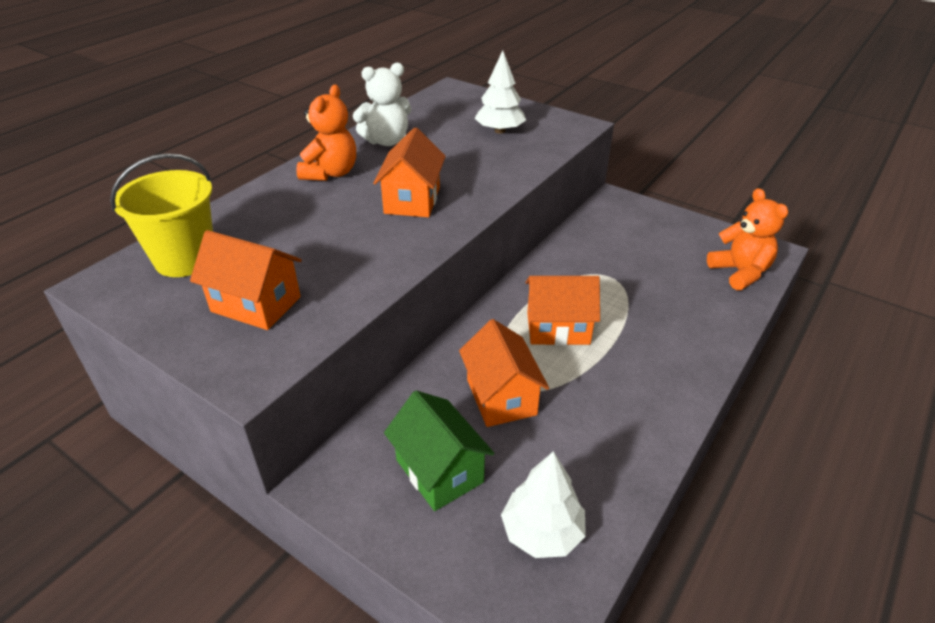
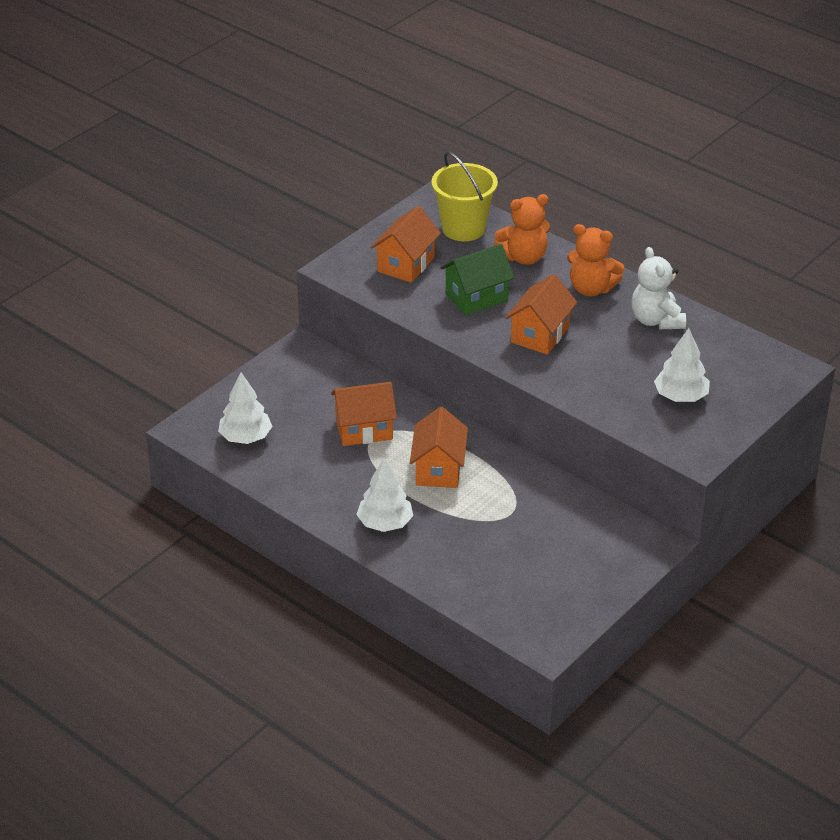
camera: 95 degrees right, 0 degrees up
(412, 200) = (540, 335): orange house -> orange house turned 75 degrees counterclockwise
(439, 471) = (302, 396): green house -> green house (476, 297)
(662, 365) = (385, 523): none -> white tree
(740, 272) = (510, 609): orange teddy bear -> orange teddy bear (524, 257)

